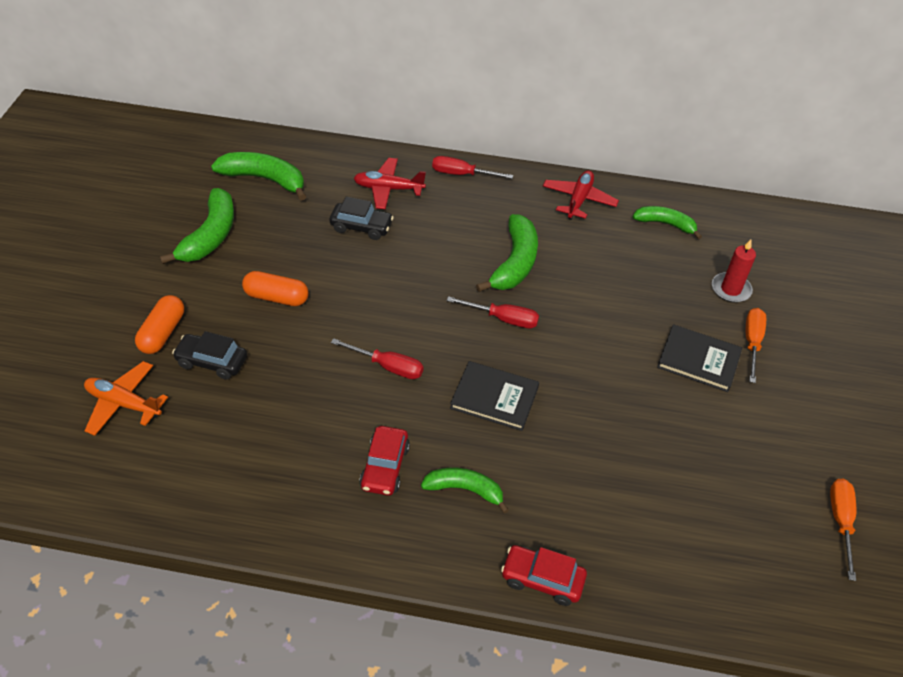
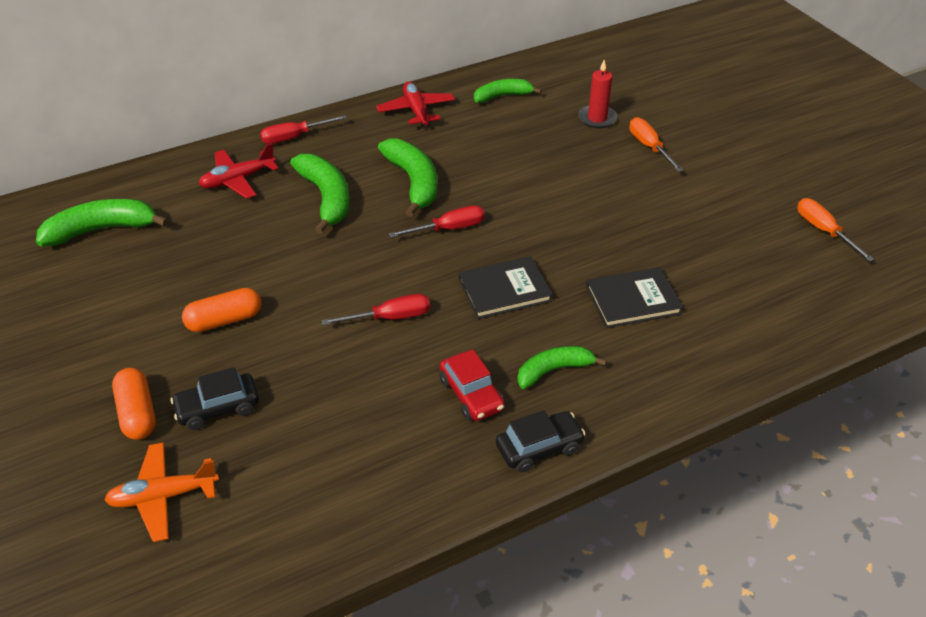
camera: 35 degrees left, 5 degrees down
(210, 235) = (96, 305): green banana -> green banana (326, 198)
(361, 227) = (245, 222): black car -> black car (539, 448)
(542, 579) = (678, 395): red car -> none
(698, 360) = (625, 178): black book -> black book (633, 300)

